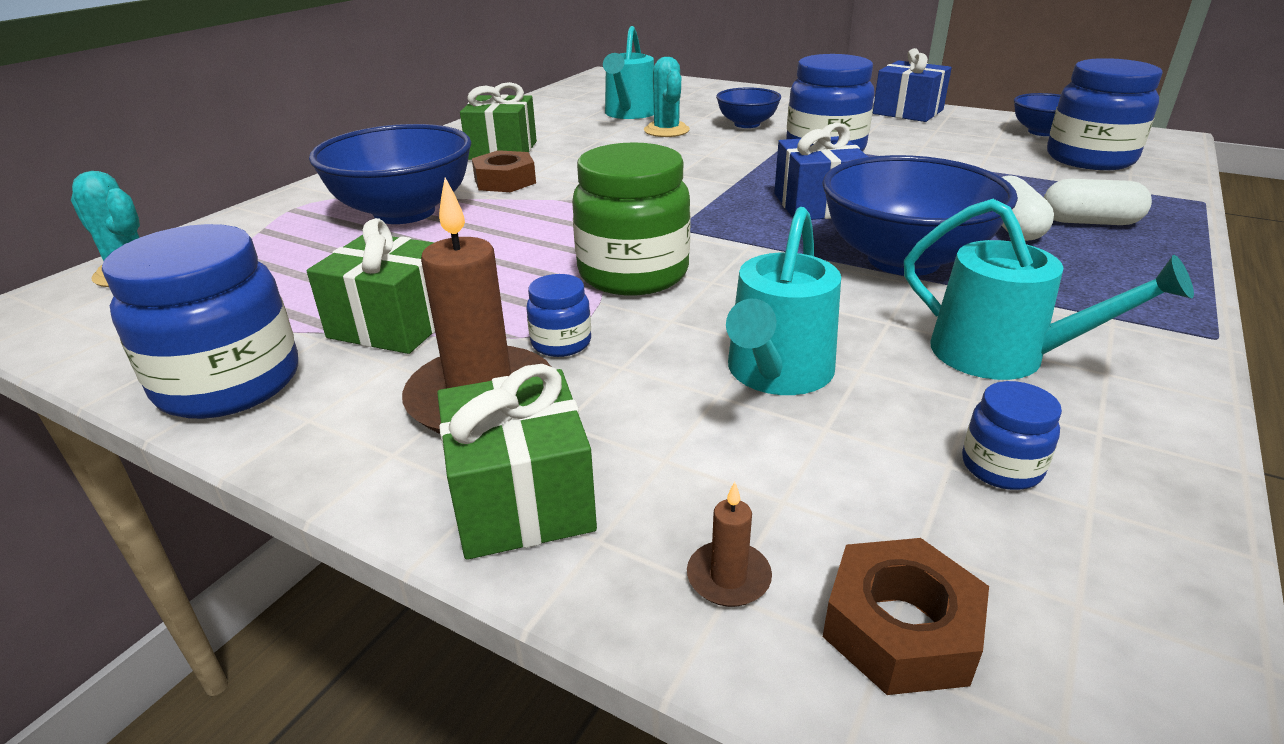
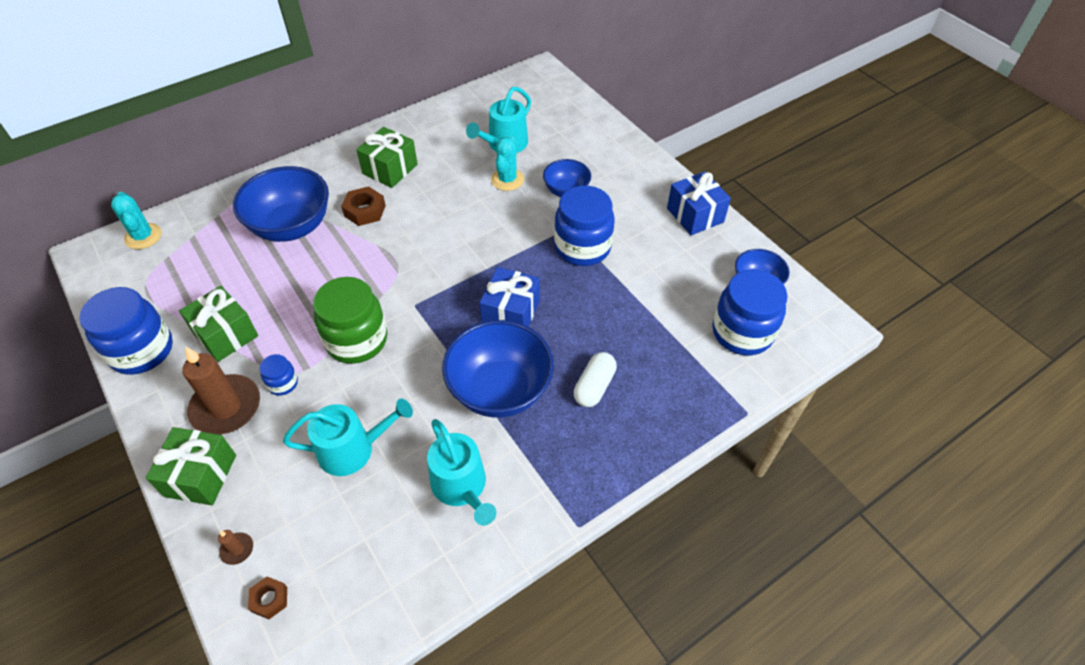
camera: 25 degrees right, 20 degrees up
(777, 373) = (352, 449): turquoise watering can -> turquoise watering can turned 150 degrees counterclockwise
(900, 628) = (269, 599): brown nut -> brown nut, size x0.64
(1001, 467) = (382, 551): blue jar -> none
(1089, 222) = (646, 402): white capsule -> none

